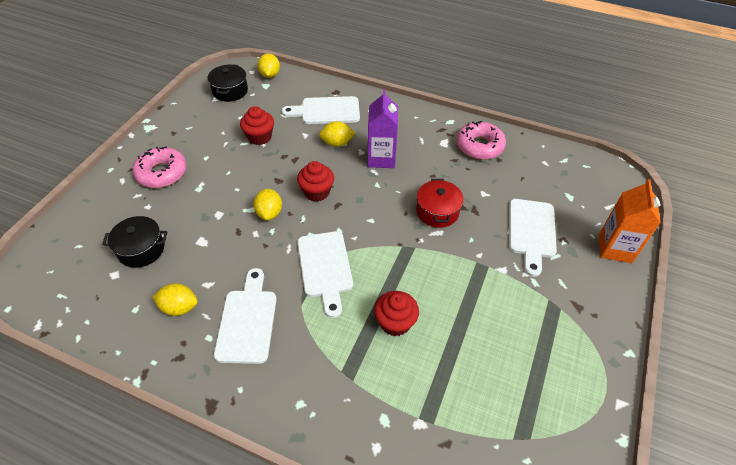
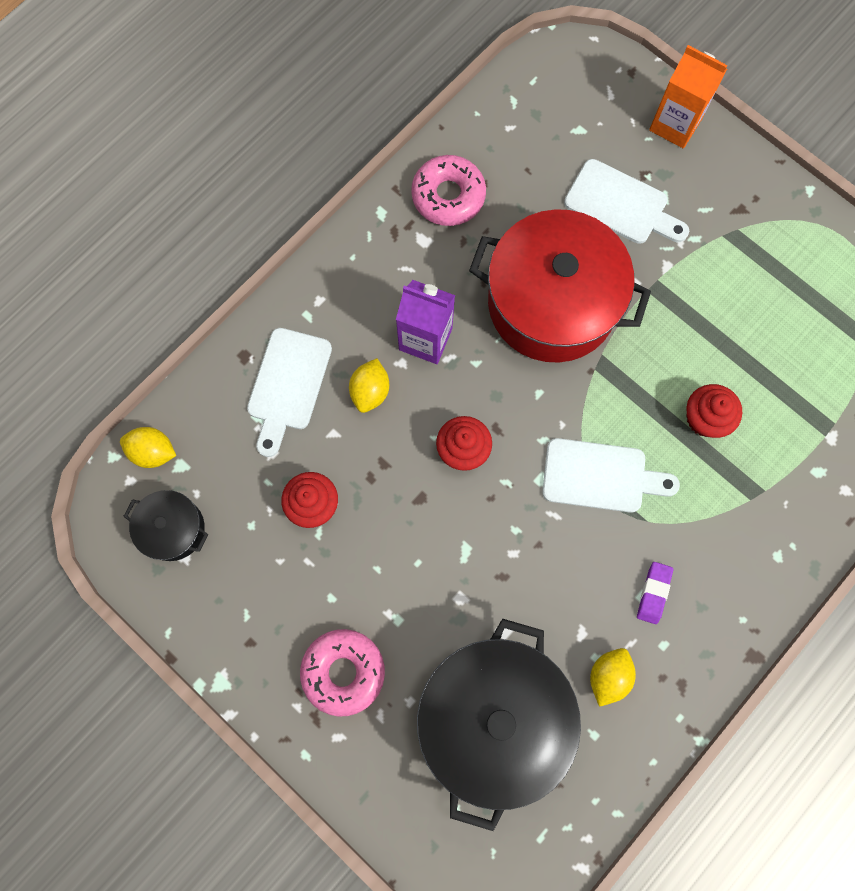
camera: 70 degrees left, 25 degrees up
(141, 249) = (493, 718): black pot -> black pot, size x2.13
(247, 321) = (653, 593): white cutting board -> purple eraser
(269, 213) = (481, 526): yellow lemon -> none
(437, 211) = (552, 303): red pot -> red pot, size x2.13

